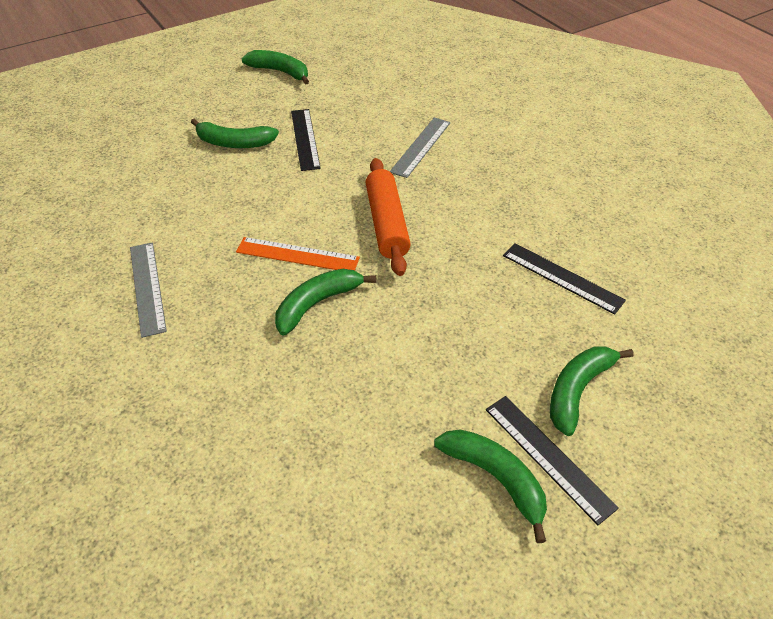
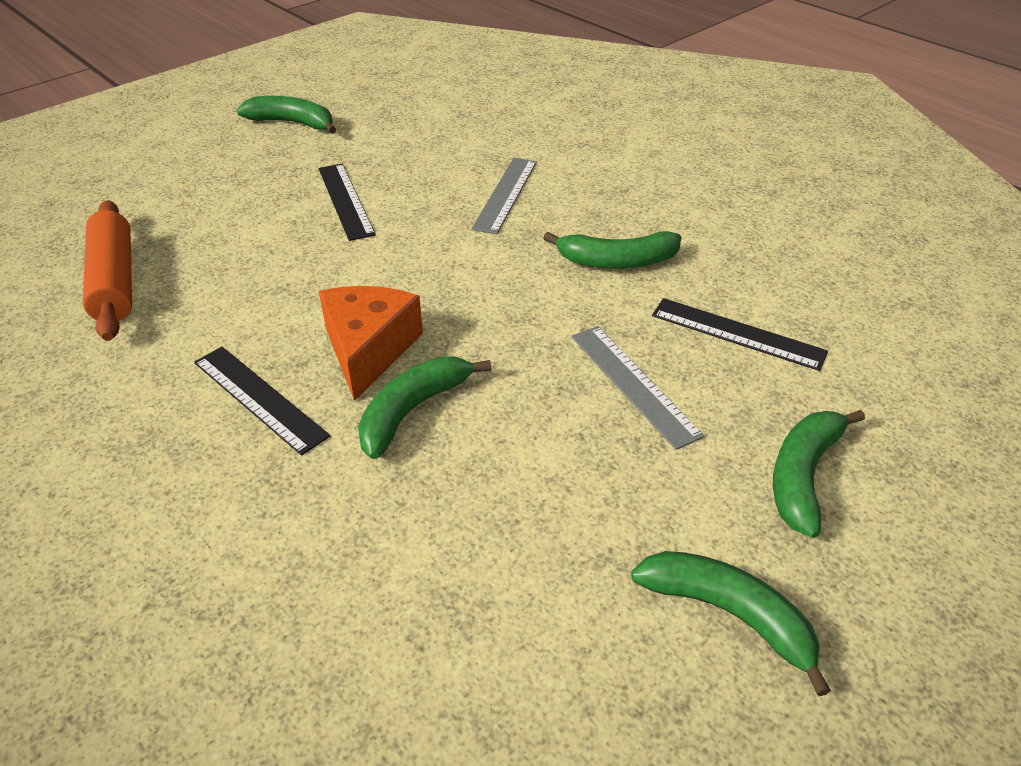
camera: 10 degrees left, 5 degrees down
(147, 287) = (154, 421): grey ruler -> grey ruler (633, 384)
(234, 143) = (246, 215): green banana -> green banana (617, 261)
(297, 255) = (369, 349): orange ruler -> orange cheese
(386, 223) = (484, 294): orange rolling pin -> orange rolling pin (115, 281)
(548, 456) = (792, 571): black ruler -> black ruler (259, 398)

